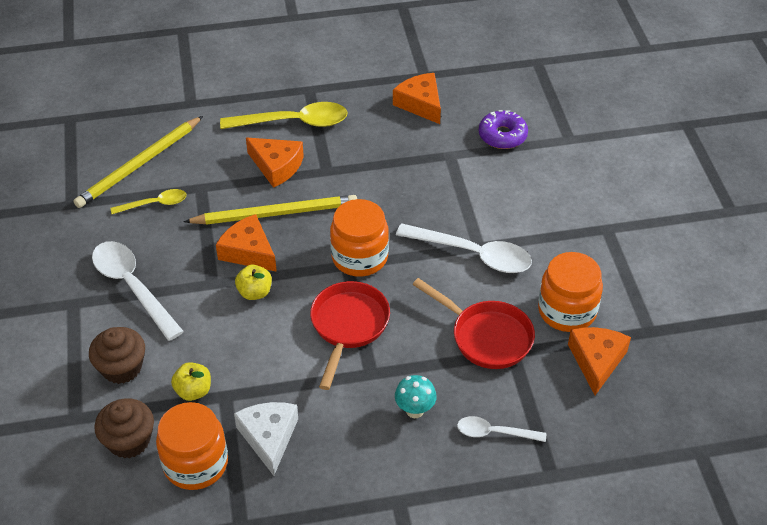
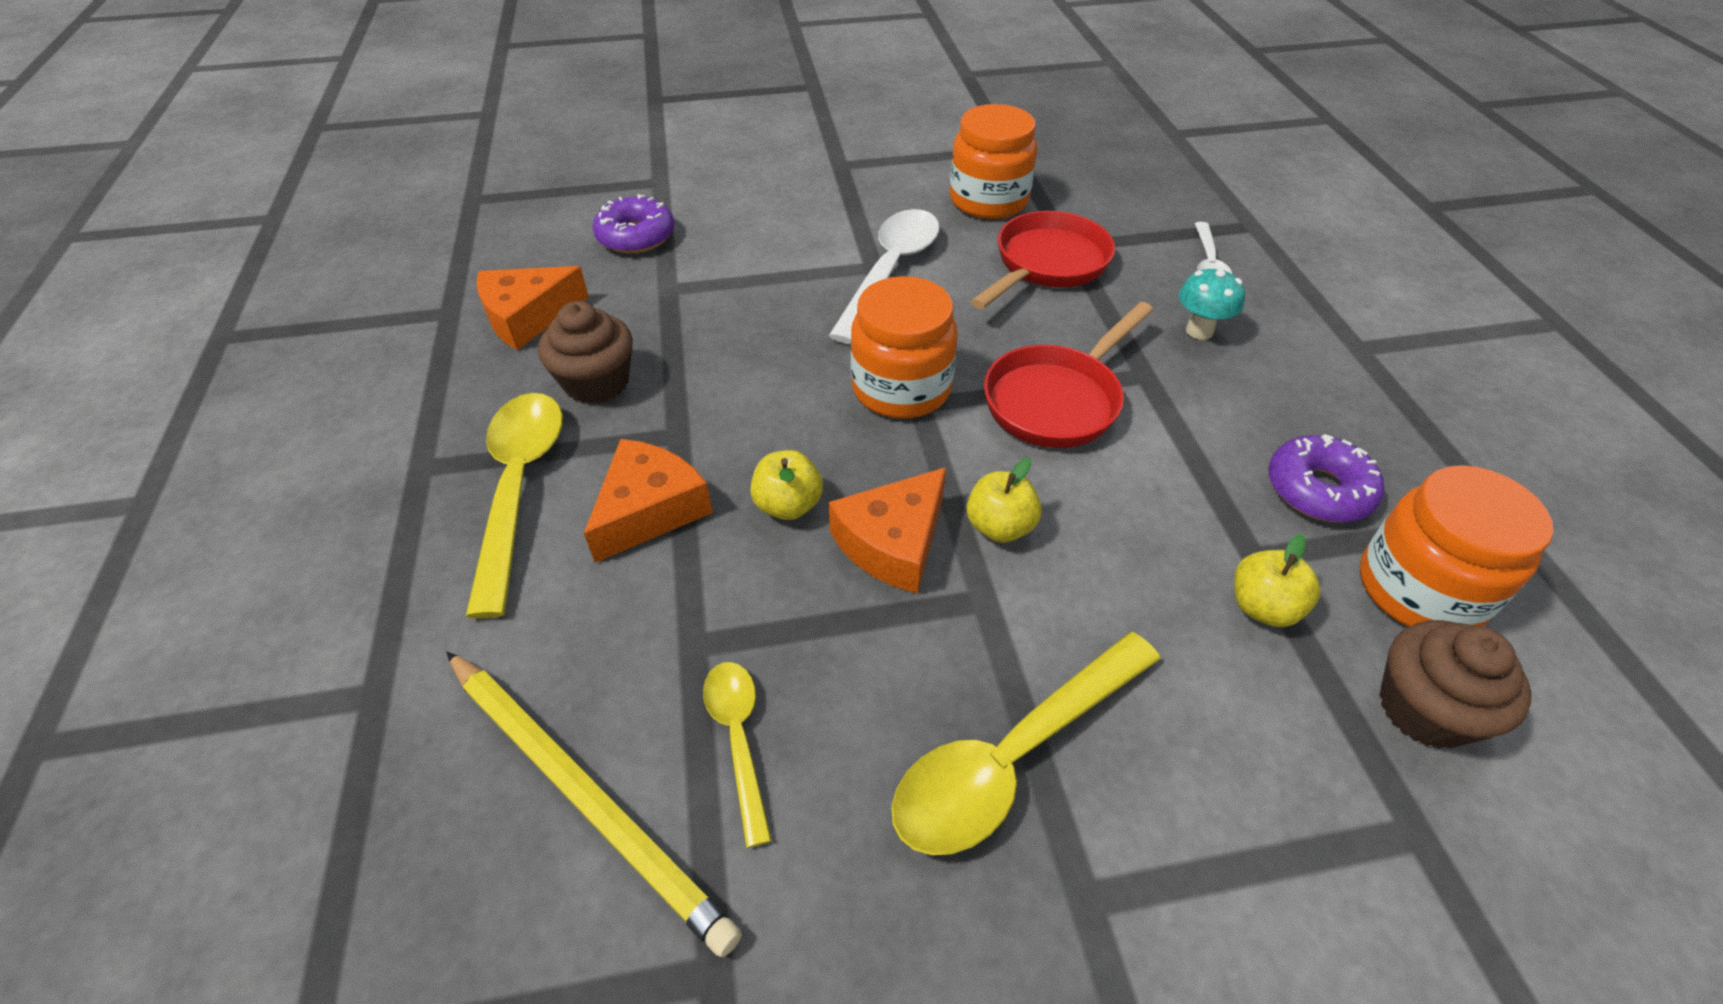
camera: 90 degrees left, 0 degrees up
(121, 368) = (1249, 748): brown cupcake -> brown cupcake (596, 382)
(132, 287) = (1013, 757): white spoon -> yellow spoon
(269, 437) = (1318, 490): white cheese -> purple donut
(275, 213) = (788, 505): yellow pencil -> yellow apple
(348, 326) = (1057, 400): red pan -> red pan turned 60 degrees counterclockwise
(596, 361) = (1067, 185): orange cheese -> none

